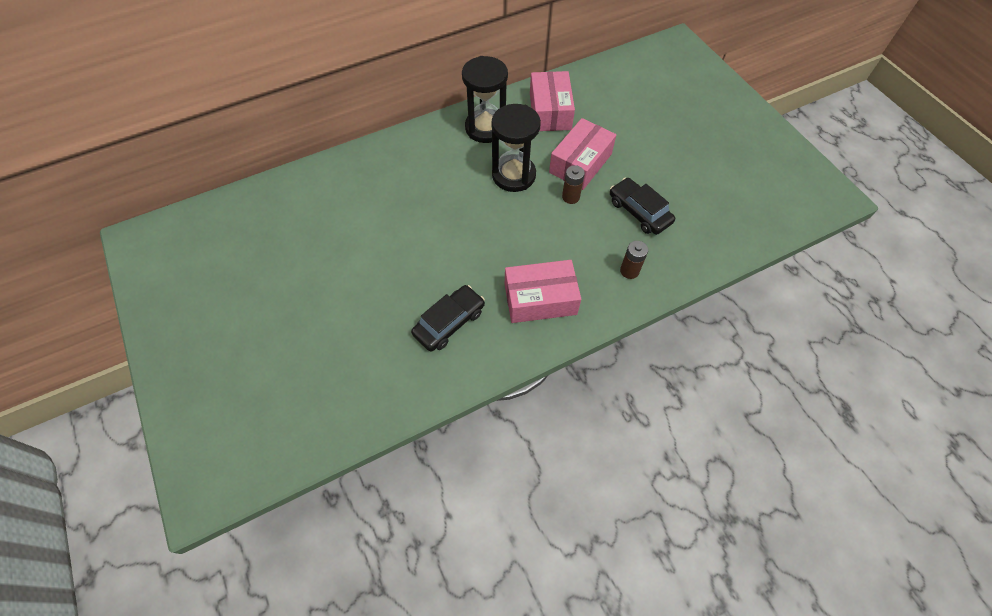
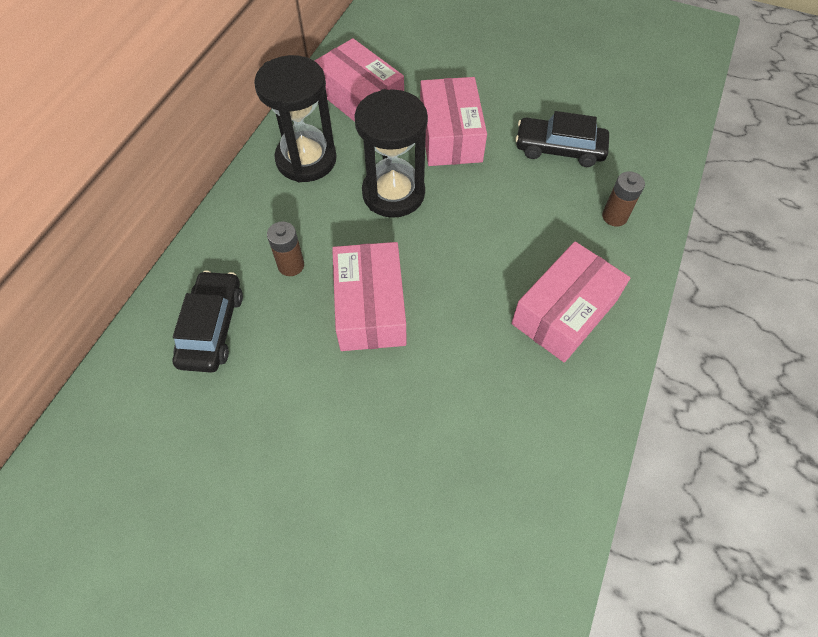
camera: 40 degrees left, 0 degrees up
(441, 225) = (370, 307): none -> pink box
(449, 322) = (499, 417): black car -> black car (212, 328)
(570, 197) = (478, 178): brown battery -> brown battery (291, 265)

